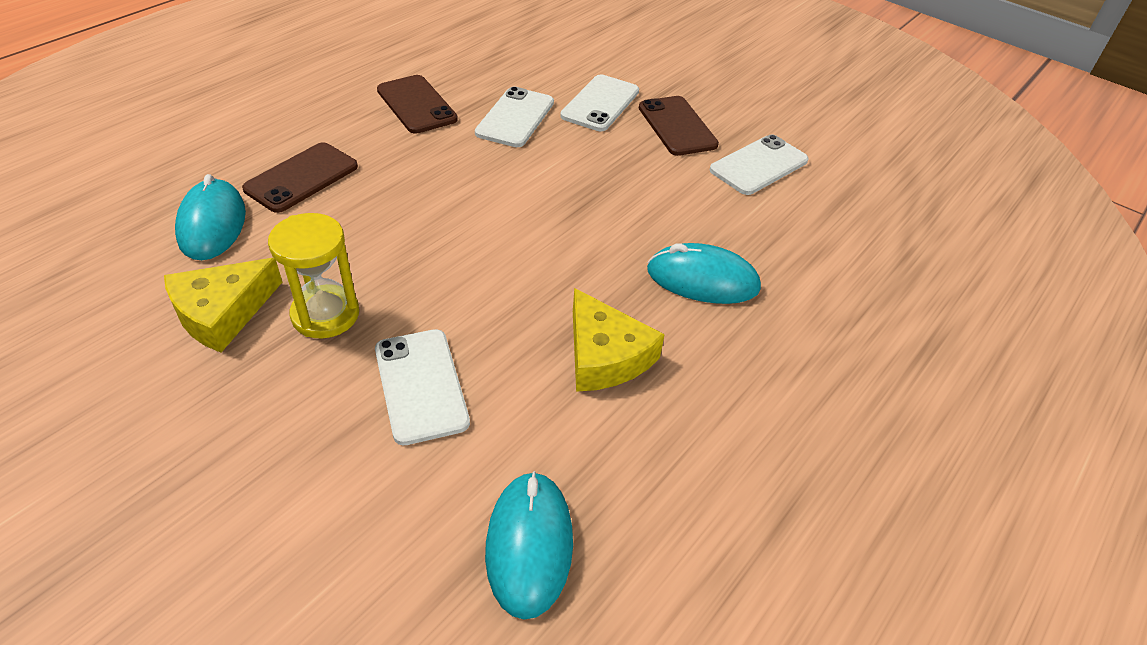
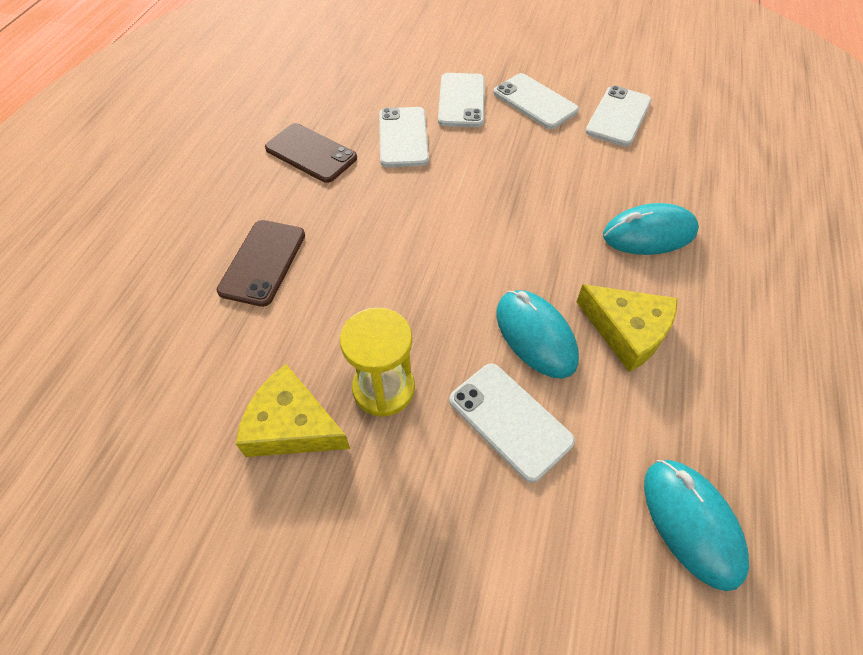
camera: 20 degrees left, 10 degrees up
(212, 224) = (216, 341): turquoise mouse -> turquoise mouse (535, 336)
(222, 312) = (292, 425): yellow cheese -> yellow cheese turned 90 degrees clockwise
(677, 126) = (534, 102): brown phone -> white phone

